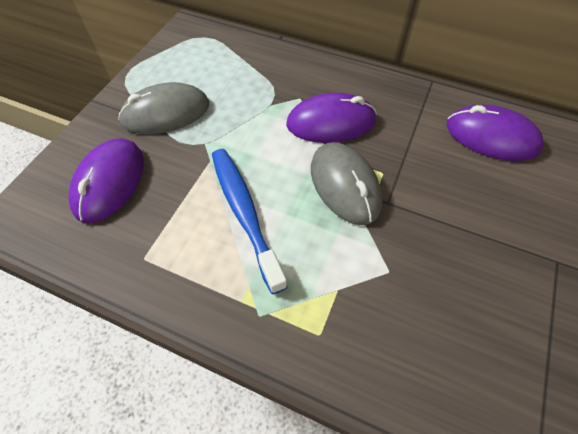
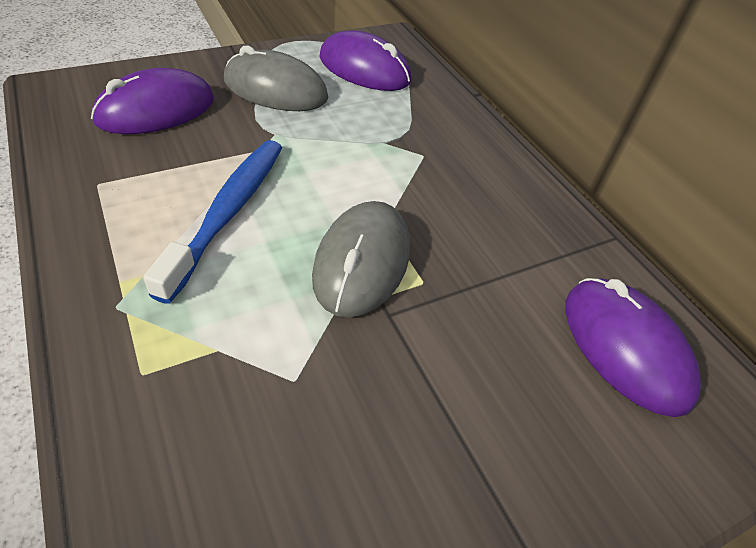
camera: 35 degrees right, 10 degrees down
(331, 123) = (427, 197): purple mouse -> purple mouse (364, 69)

